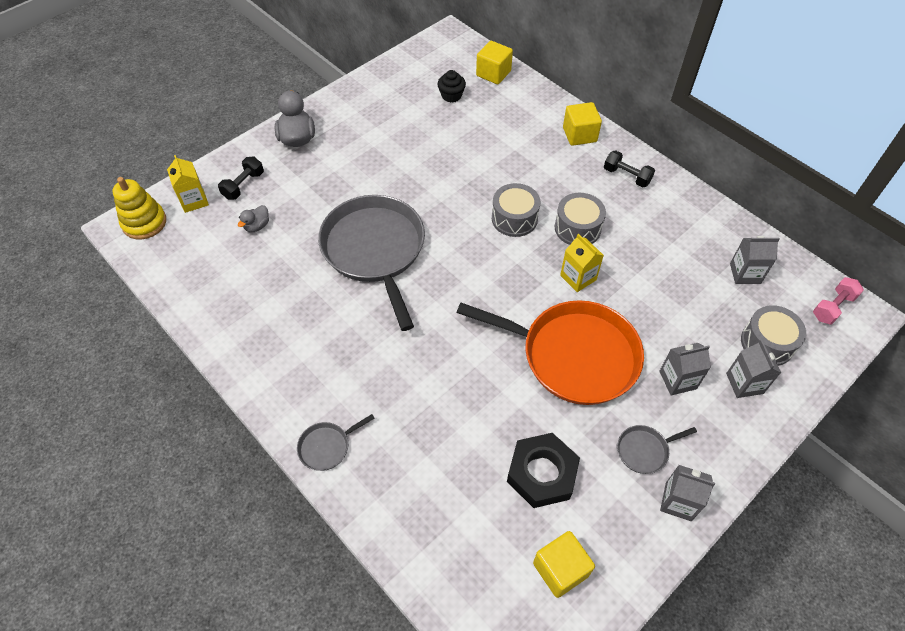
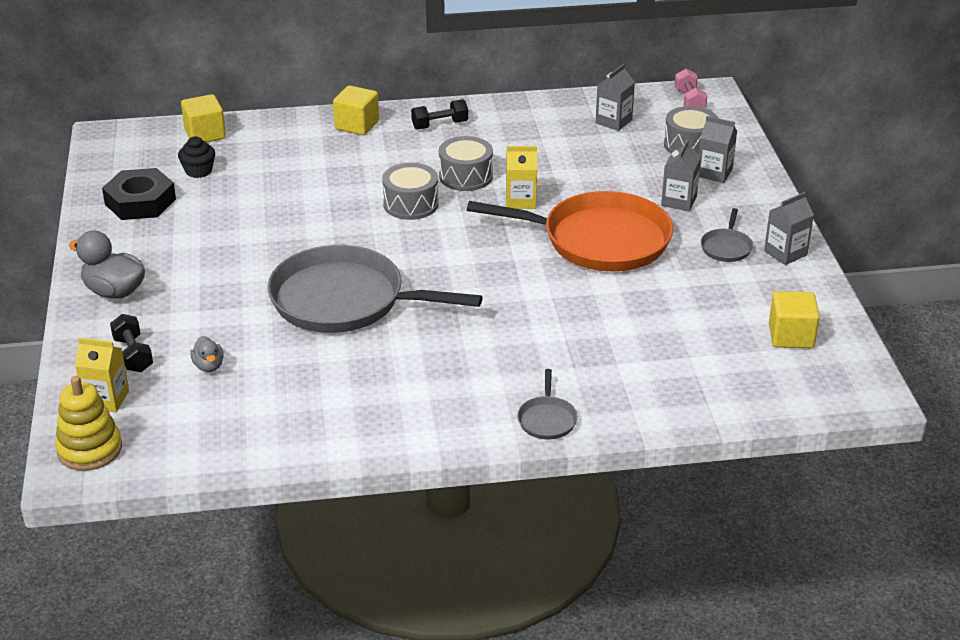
camera: 55 degrees left, 20 degrees down
(542, 473) = (696, 307): black nut -> black nut (140, 202)
(574, 355) = (599, 240): orange pan -> orange pan turned 45 degrees clockwise

